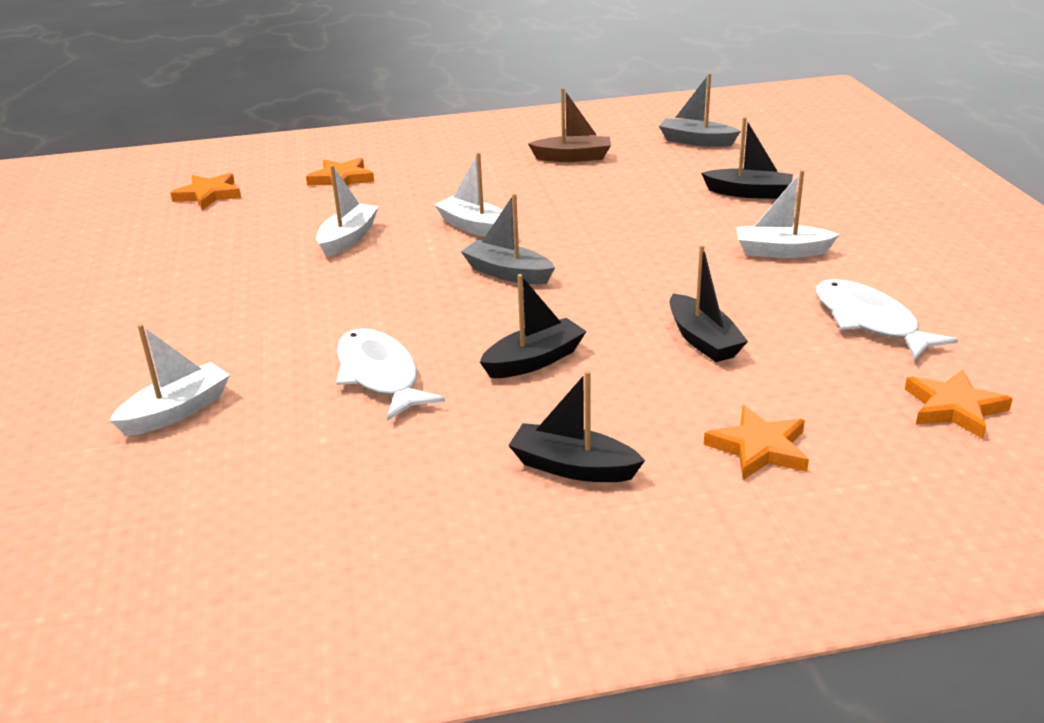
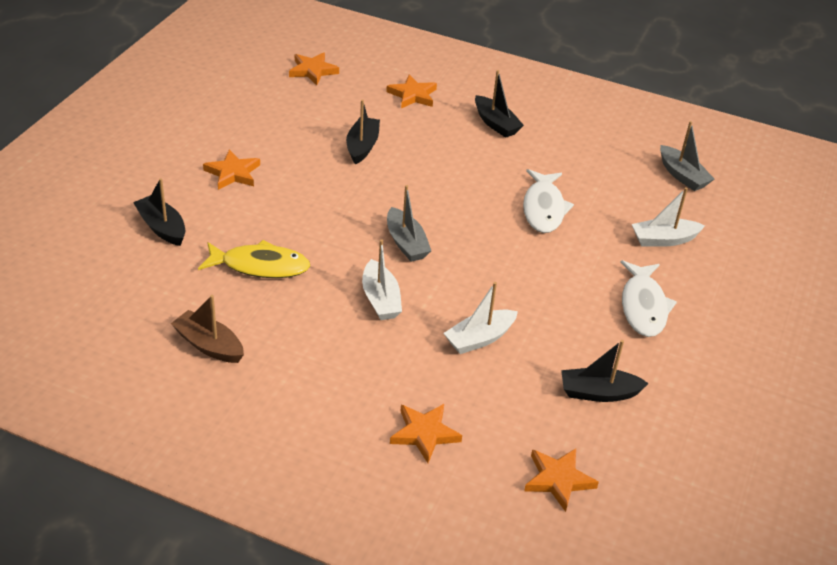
camera: 150 degrees left, 10 degrees up
(534, 360) = (457, 177): black boat -> black boat (598, 393)
(617, 205) = (260, 266): none -> yellow fish
(696, 141) = (89, 307): grey boat -> grey boat (682, 176)
(781, 251) = (233, 173): white boat -> orange star
(869, 322) = (271, 115): white fish -> white fish (643, 306)

